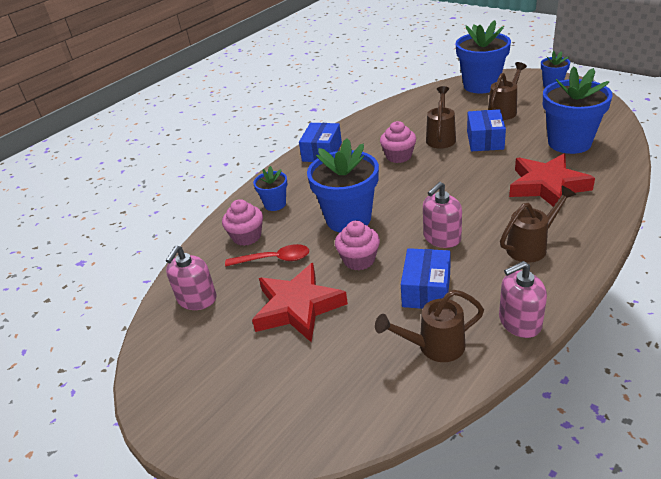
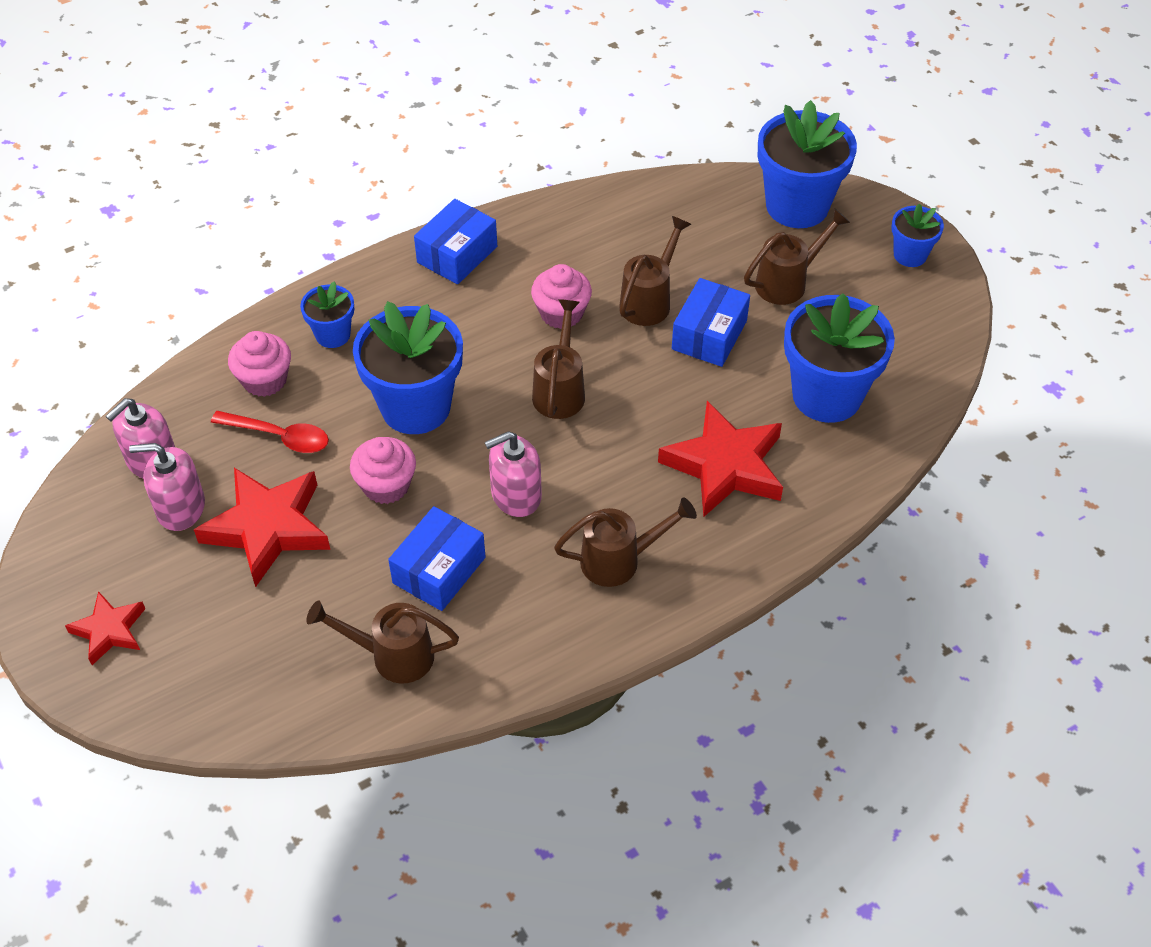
camera: 15 degrees right, 15 degrees up
(220, 407) = (109, 630): none -> red star
(426, 185) = (560, 390): none -> brown watering can
(519, 322) = (516, 666): pink soap dispenser -> pink soap dispenser (180, 508)

